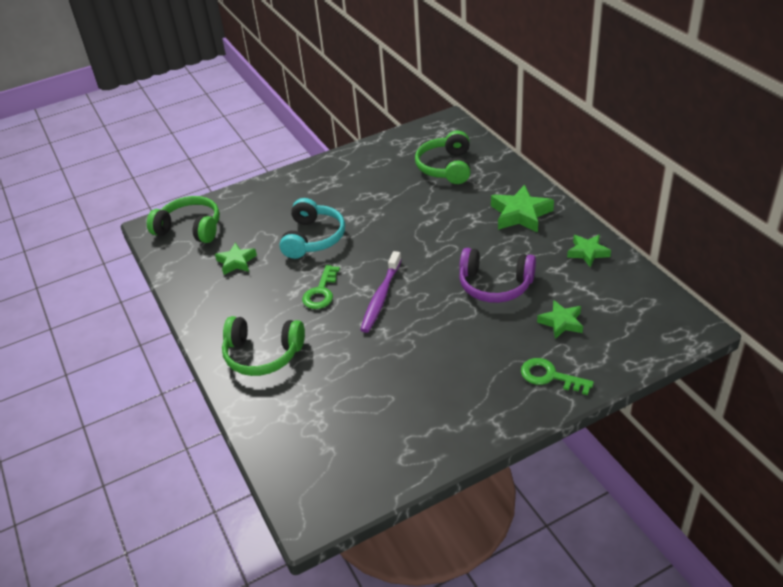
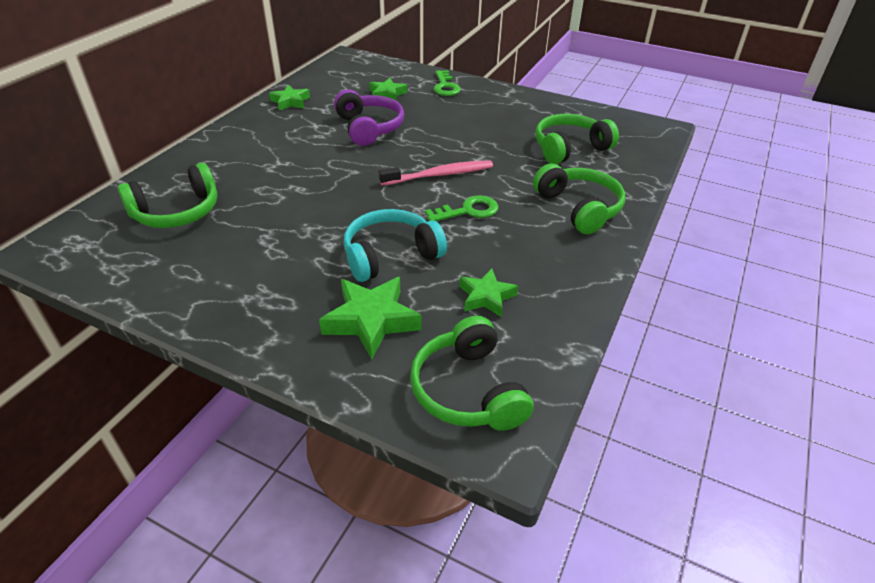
camera: 130 degrees left, 0 degrees up
(344, 404) = (569, 148): none -> green headphones
(381, 297) = (439, 175): purple toothbrush -> pink toothbrush
(520, 214) = (251, 142): green star -> green star (371, 320)

